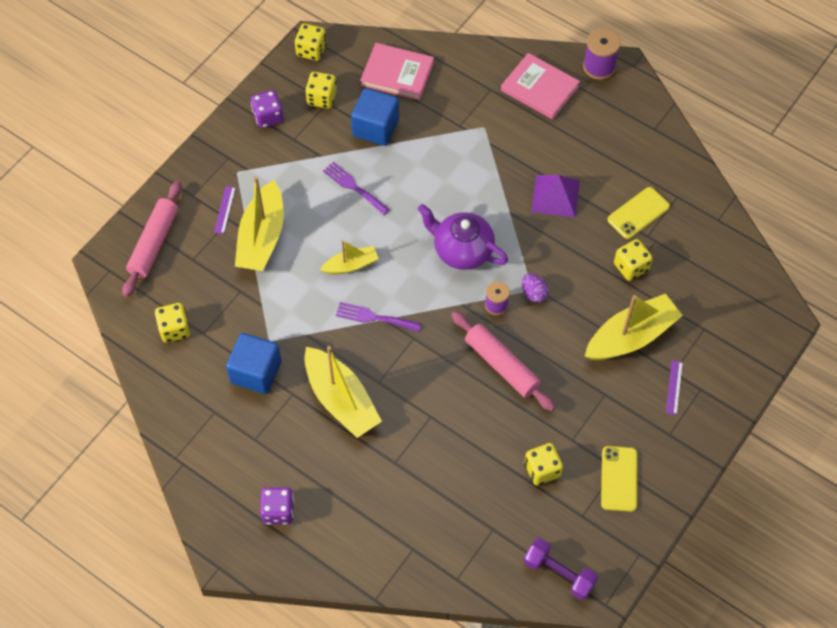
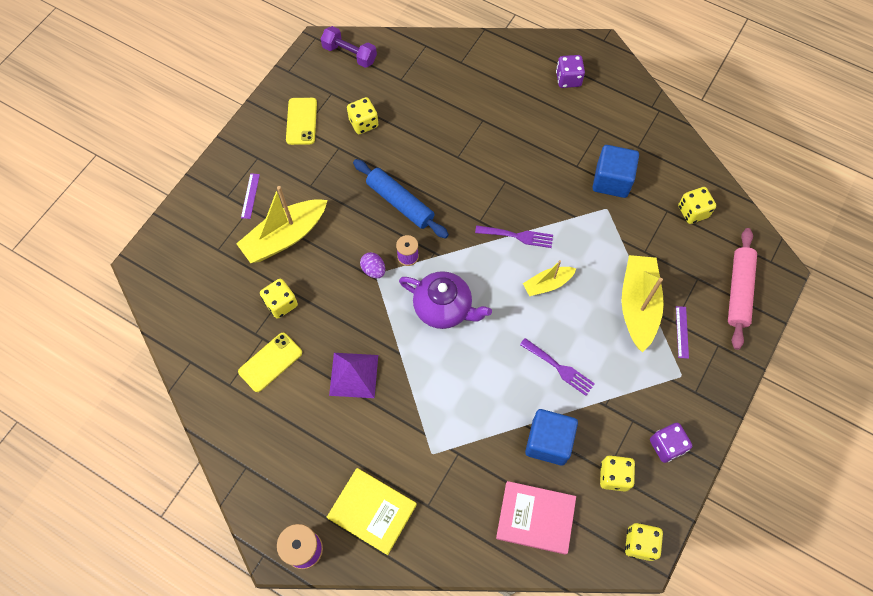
camera: 175 degrees right, 5 degrees up
(341, 400) = (534, 164): yellow boat -> none
(501, 365) = (400, 203): pink rolling pin -> blue rolling pin
(540, 88) = (372, 511): pink book -> yellow book

